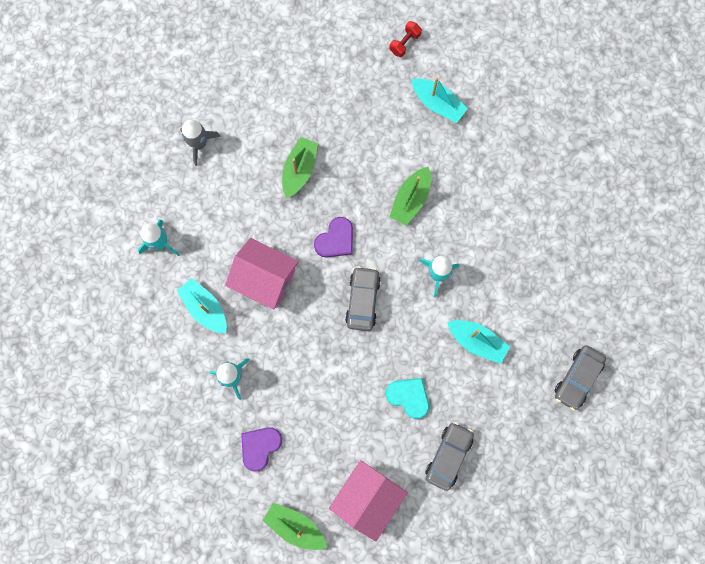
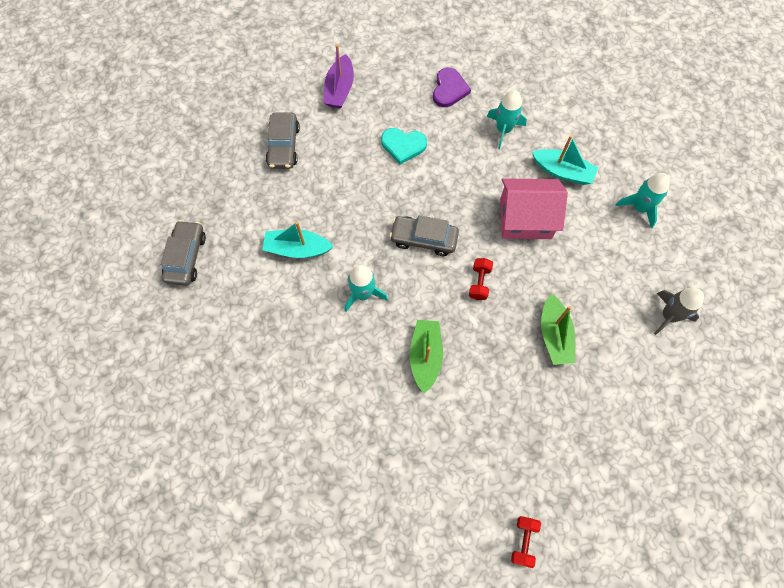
camera: 155 degrees right, 10 degrees down
(295, 526) = (389, 49): green boat -> none
(335, 240) = (479, 283): purple heart -> red dumbbell
(362, 300) = (424, 239): grey car -> grey car turned 120 degrees clockwise
(367, 498) = (339, 89): pink house -> purple boat
(409, 397) = (340, 177): turquoise heart -> turquoise heart (403, 146)
(437, 103) = (448, 480): turquoise boat -> none

